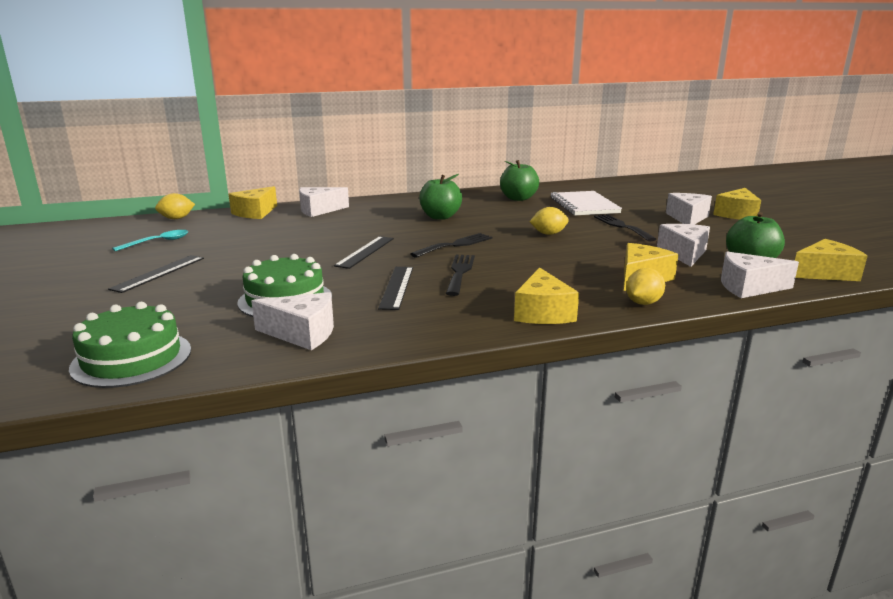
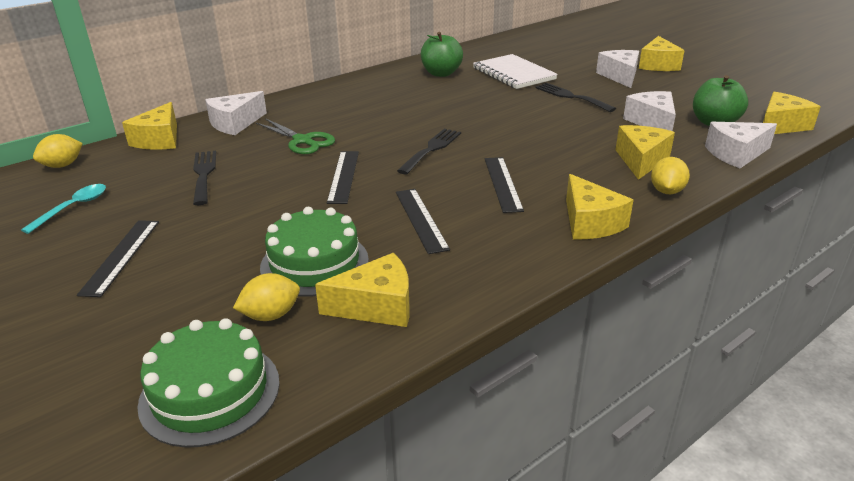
camera: 20 degrees left, 10 degrees up
(302, 333) = (377, 306): white cheese -> yellow cheese
(357, 226) = (302, 141): none -> green scissors
(440, 217) = (382, 112): green apple -> none
(460, 272) = (468, 186): black fork -> black fork (204, 174)
(492, 275) = (502, 183): none -> black ruler
(548, 234) = (511, 118): yellow lemon -> yellow lemon (271, 315)

